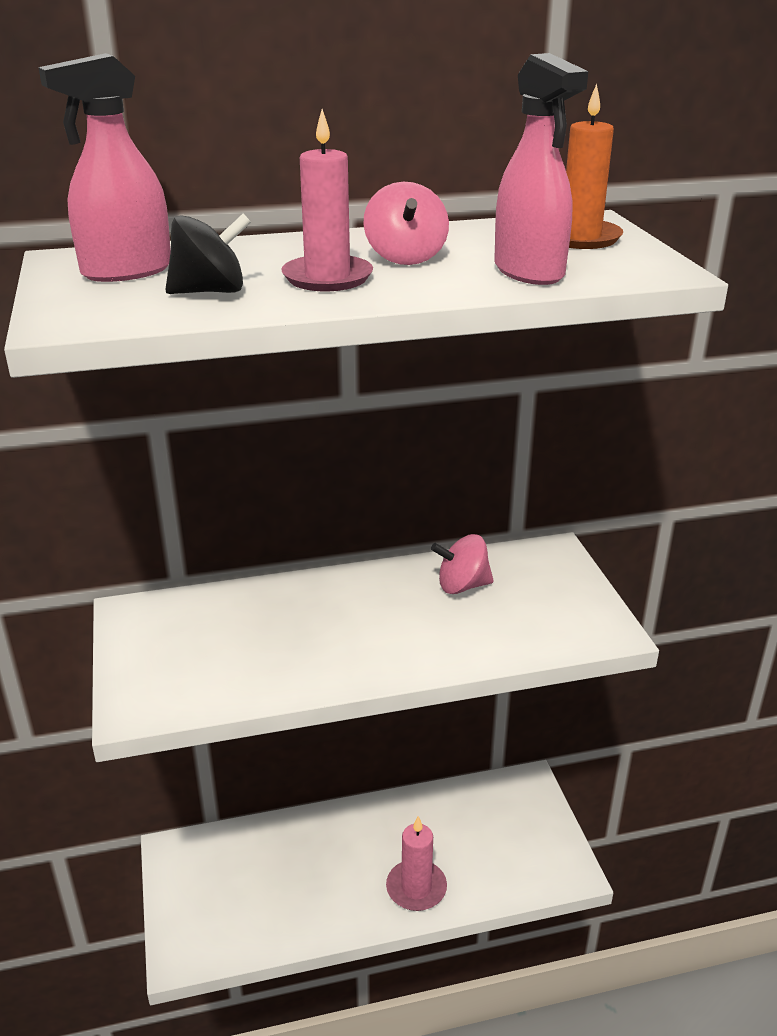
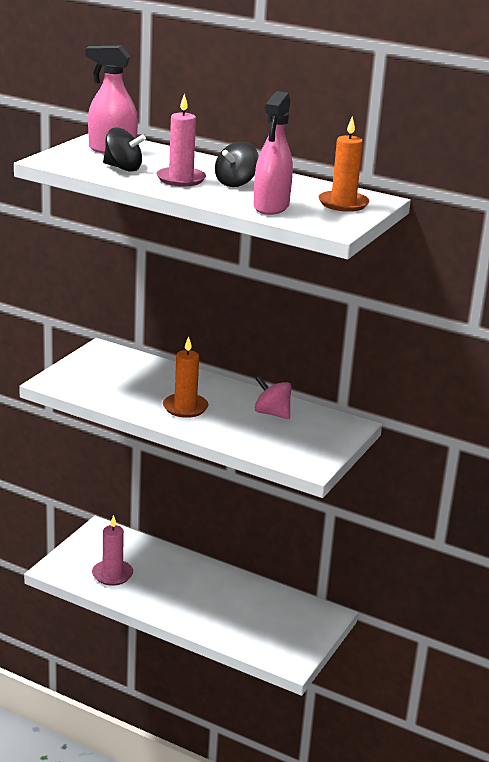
camera: 40 degrees right, 5 degrees down
(362, 638) = (185, 408): none -> orange candle
(405, 258) = (236, 183): pink spinning top -> black spinning top
(416, 888) = (197, 615): pink candle -> pink candle (112, 574)

